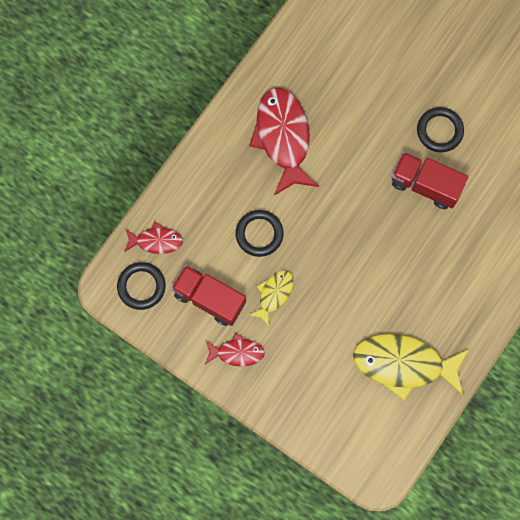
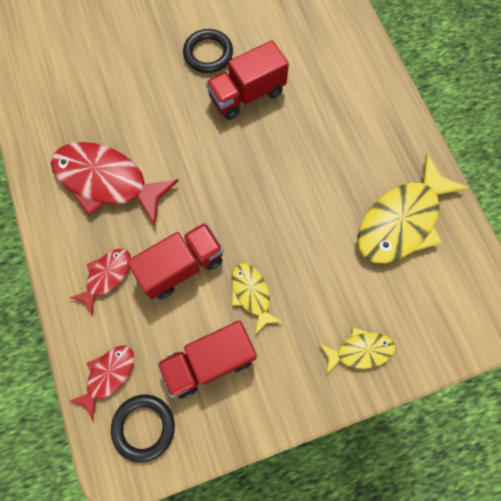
camera: 55 degrees left, 5 degrees down
(237, 352) = (285, 373): red fish -> red fish (107, 276)
(259, 234) = (181, 266): black ring -> red truck
(286, 392) = (360, 351): none -> yellow fish

